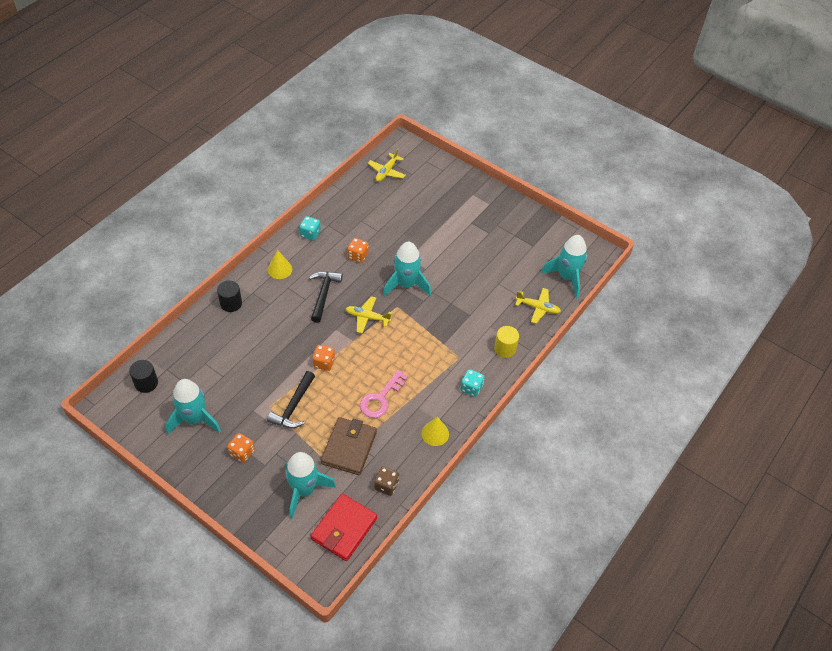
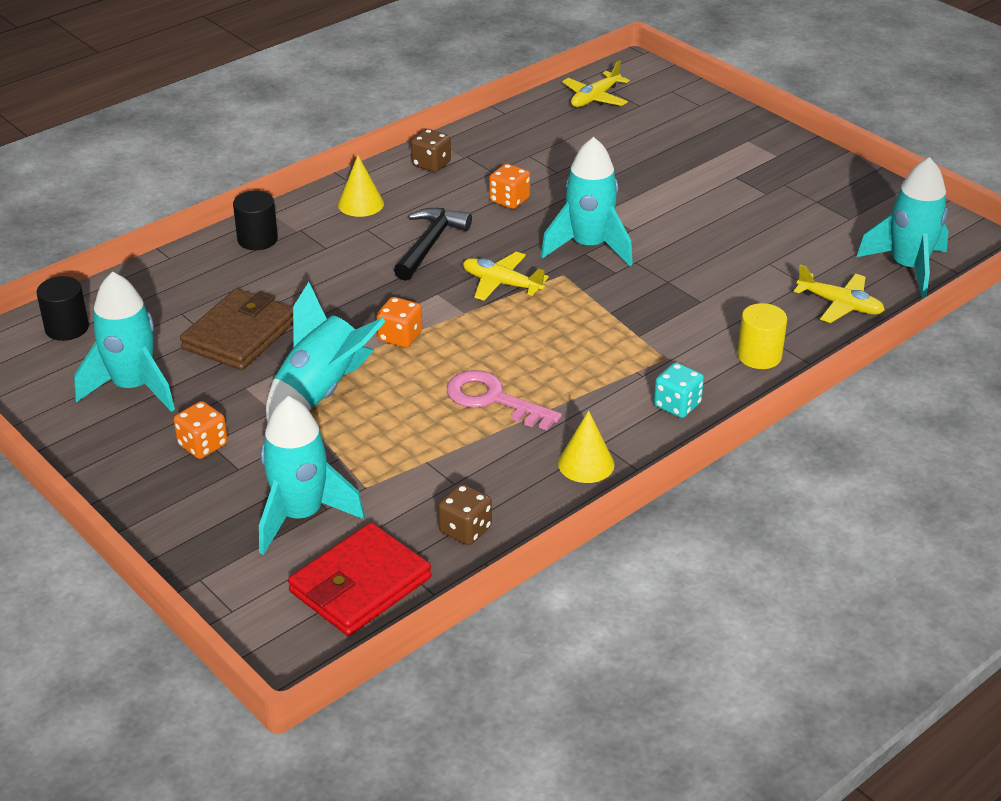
camera: 15 degrees right, 15 degrees down
(293, 407) = (322, 391): black hammer -> turquoise rocket
(310, 234) = (431, 164): turquoise dice -> brown dice
(349, 448) = (409, 463): brown wallet -> brown wallet (240, 335)
(381, 398) = (493, 399): pink key -> pink key turned 75 degrees clockwise

